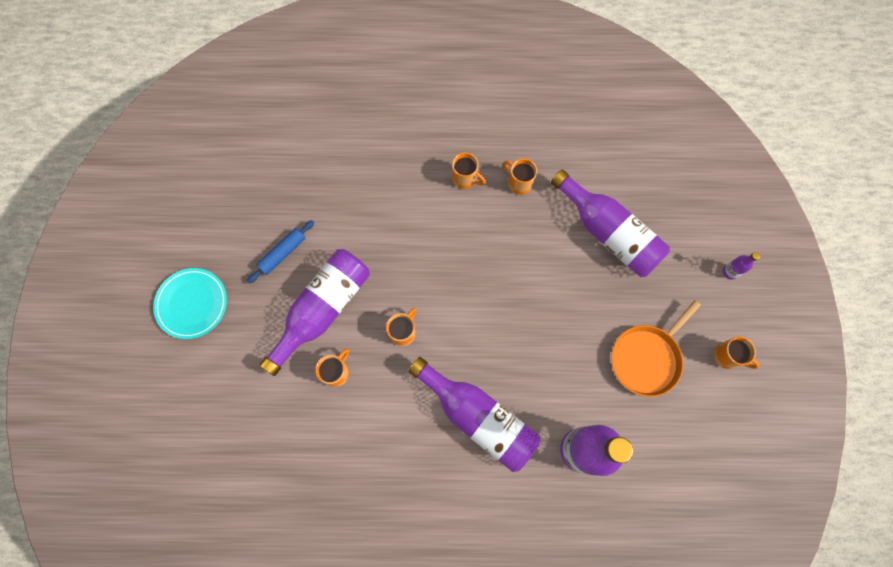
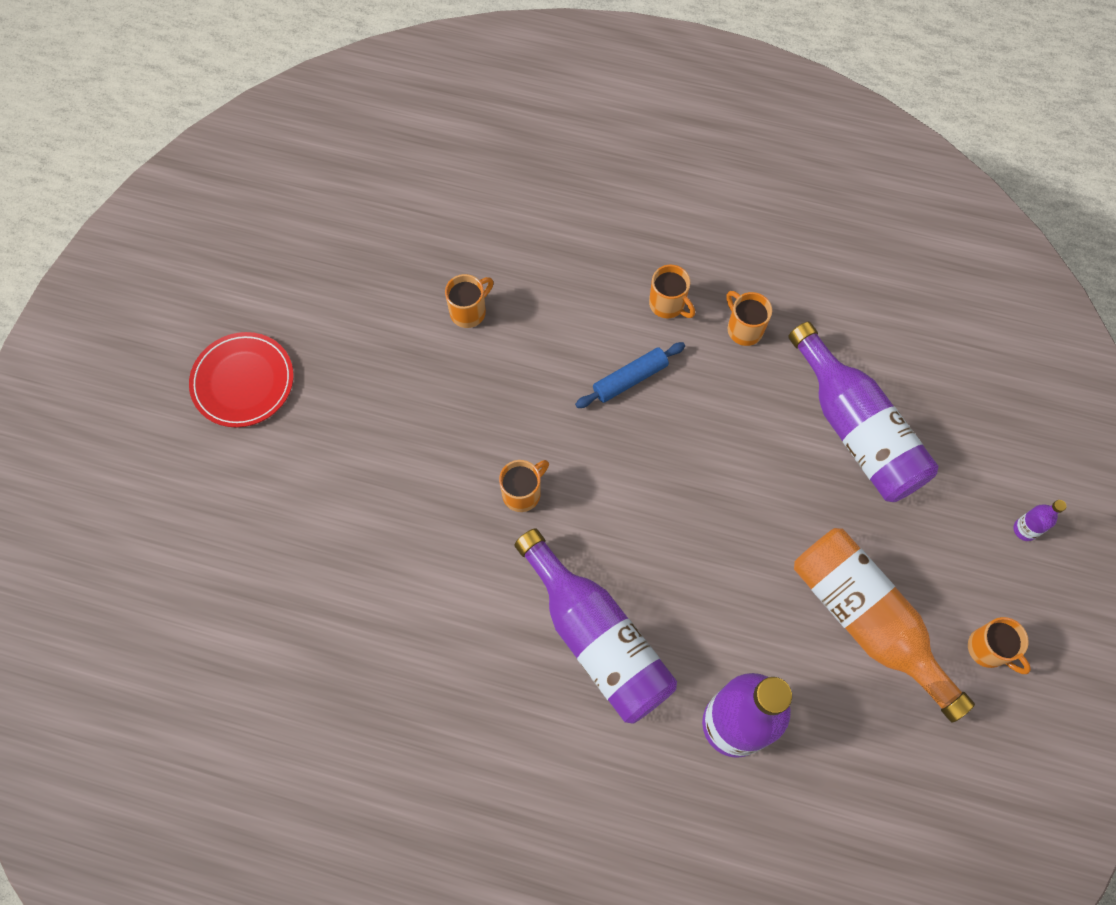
camera: 15 degrees right, 5 degrees down
(192, 304) = (243, 382): turquoise plate -> red plate
(283, 253) = (384, 344): blue rolling pin -> blue rolling pin (630, 379)
(323, 310) = (419, 434): purple bottle -> none
(336, 372) = (414, 523): orange mug -> orange mug (469, 311)
(647, 358) = (866, 620): orange pan -> orange bottle

